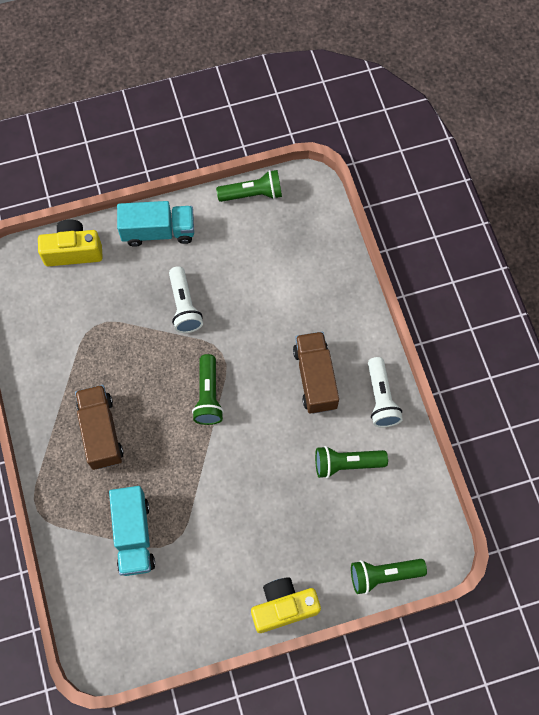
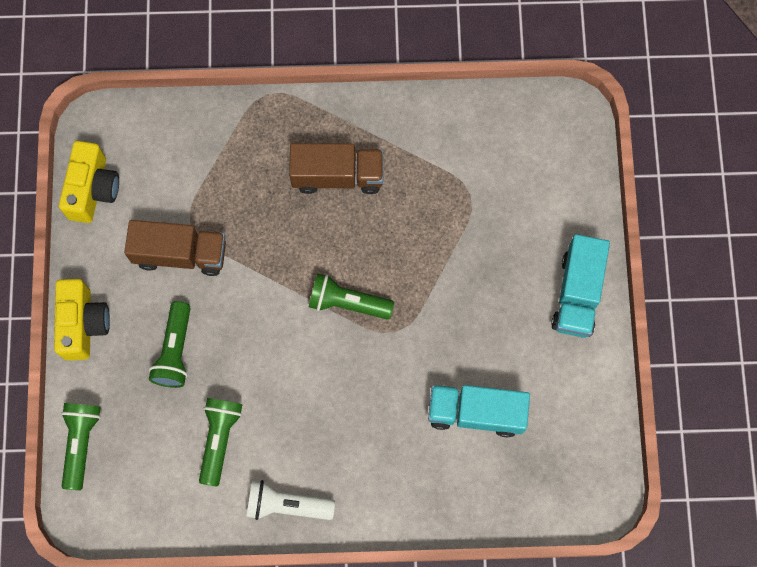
camera: 105 degrees right, 5 degrees up
(73, 251) = (573, 189): yellow camera -> yellow camera (93, 189)
(134, 535) = (211, 186): turquoise truck -> turquoise truck (476, 413)
(184, 306) = (468, 301): white flashlight -> none
(252, 194) = (604, 423): green flashlight -> green flashlight (175, 351)
(315, 378) = (334, 432): brown truck -> brown truck (180, 254)

